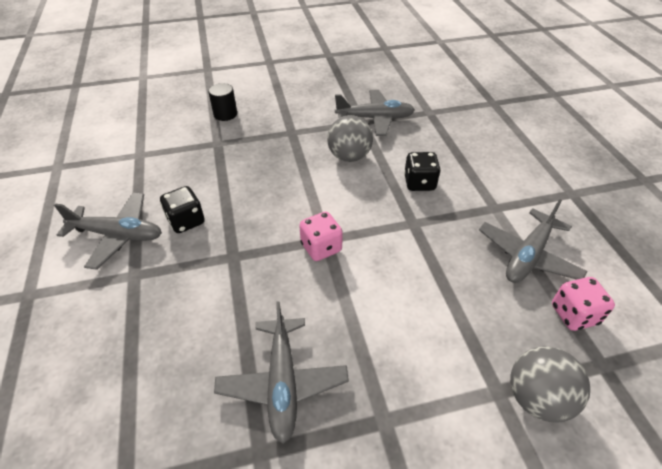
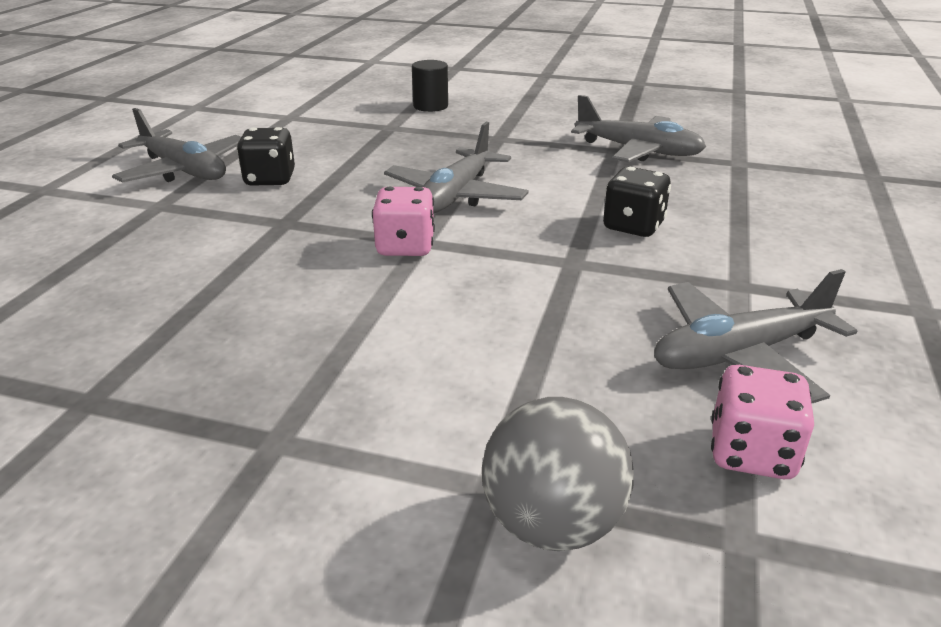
camera: 30 degrees right, 15 degrees down
(283, 382) = (196, 350): grey plane -> grey plane (456, 196)
(349, 156) = (553, 176): grey ball -> none

